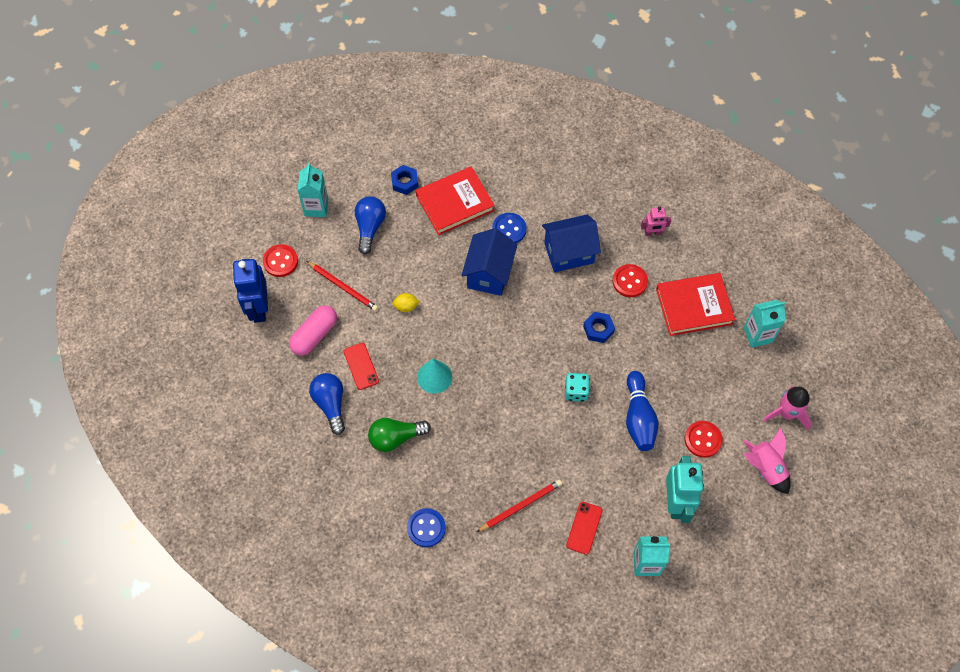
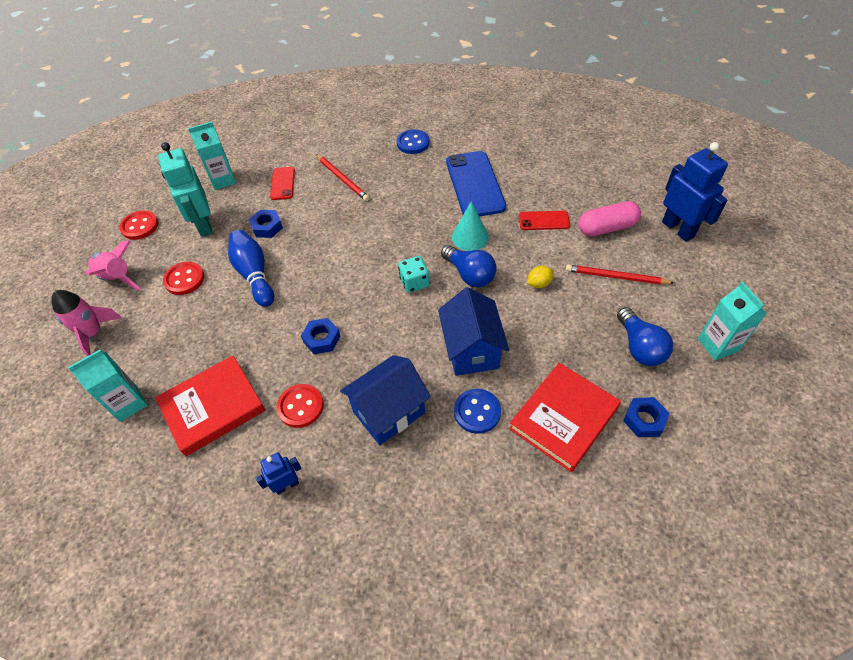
camera: 160 degrees right, 10 degrees down
(280, 261) = (699, 275): red button -> red button (140, 226)
(314, 335) = (606, 228): pink capsule -> pink capsule turned 60 degrees clockwise
(330, 404) = (548, 186): blue light bulb -> blue light bulb (470, 274)
(361, 366) = (544, 220): red phone -> red phone turned 45 degrees counterclockwise
(395, 438) = (475, 184): green light bulb -> blue phone
(520, 506) = (342, 179): red pencil -> red pencil turned 75 degrees counterclockwise
(576, 391) = (325, 274): turquoise dice -> turquoise dice (414, 282)
(614, 472) = (267, 227): none -> blue nut
(652, 233) = (287, 485): pink robot -> blue robot

